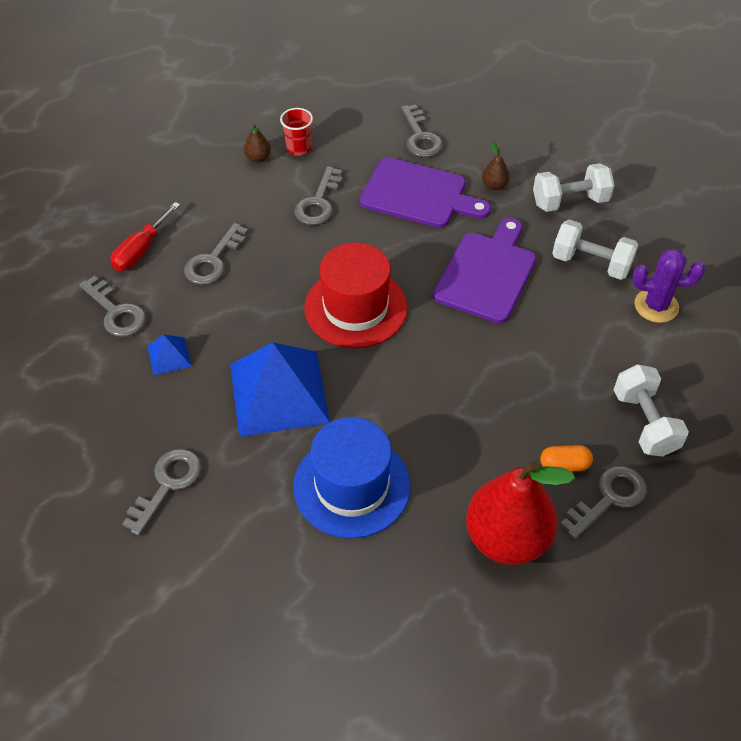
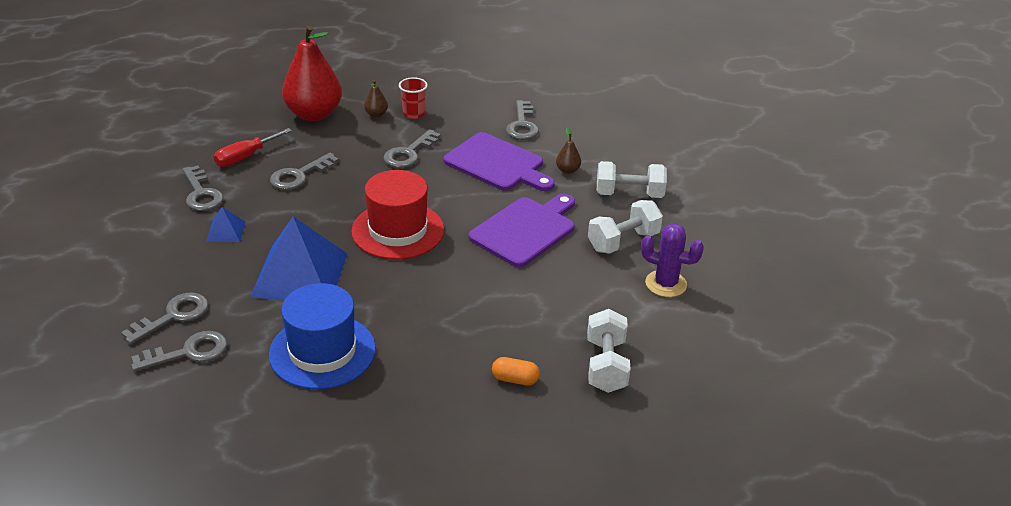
camera: 15 degrees right, 15 degrees down
(507, 538) = (434, 419): red pear -> red pear (314, 114)
(591, 263) = (623, 241): white dumbbell -> white dumbbell turned 75 degrees counterclockwise
(609, 498) = (541, 413): grey key -> grey key (188, 352)

